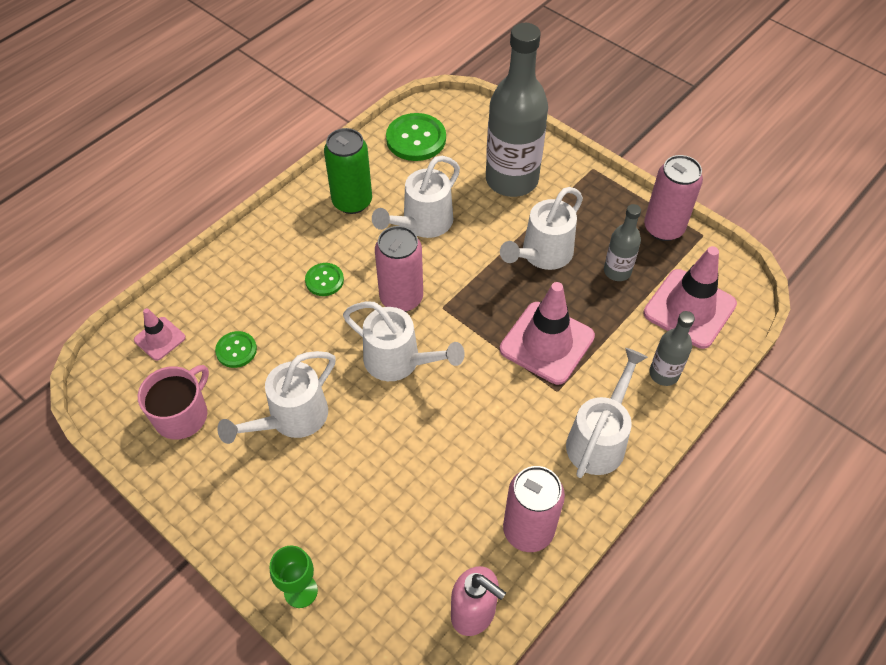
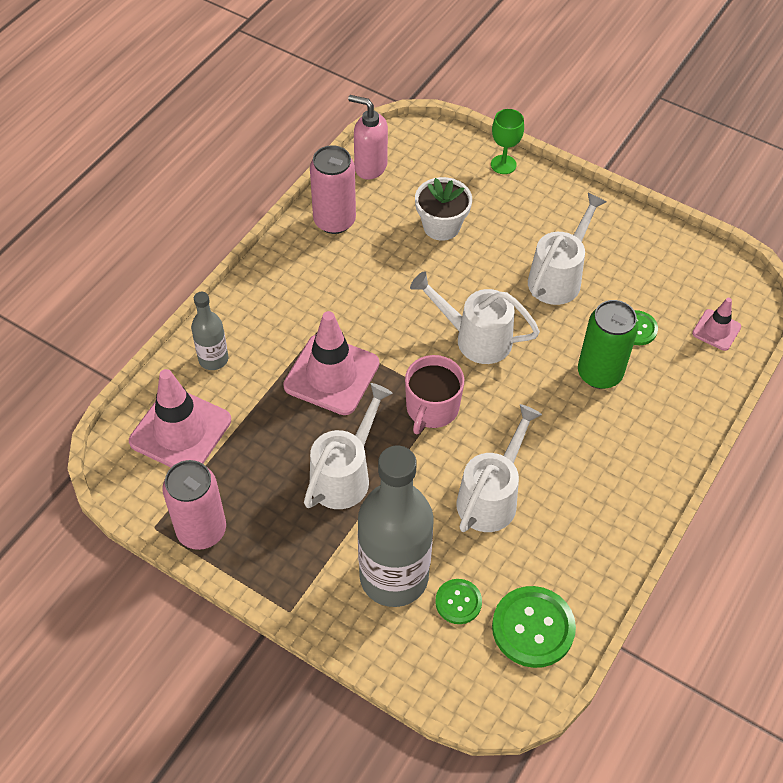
camera: 170 degrees right, 0 degrees up
(182, 415) = (657, 268): pink mug -> pink mug (432, 408)
(324, 280) = (579, 411): green button -> green button (458, 602)
(352, 201) = (584, 516): green can -> green can (599, 373)
(401, 298) = (491, 402): pink can -> none
(402, 504) = (441, 226): none -> white flower pot
(599, 439) = (276, 294): white watering can -> none
(617, 271) = (258, 465): grey bottle -> none

